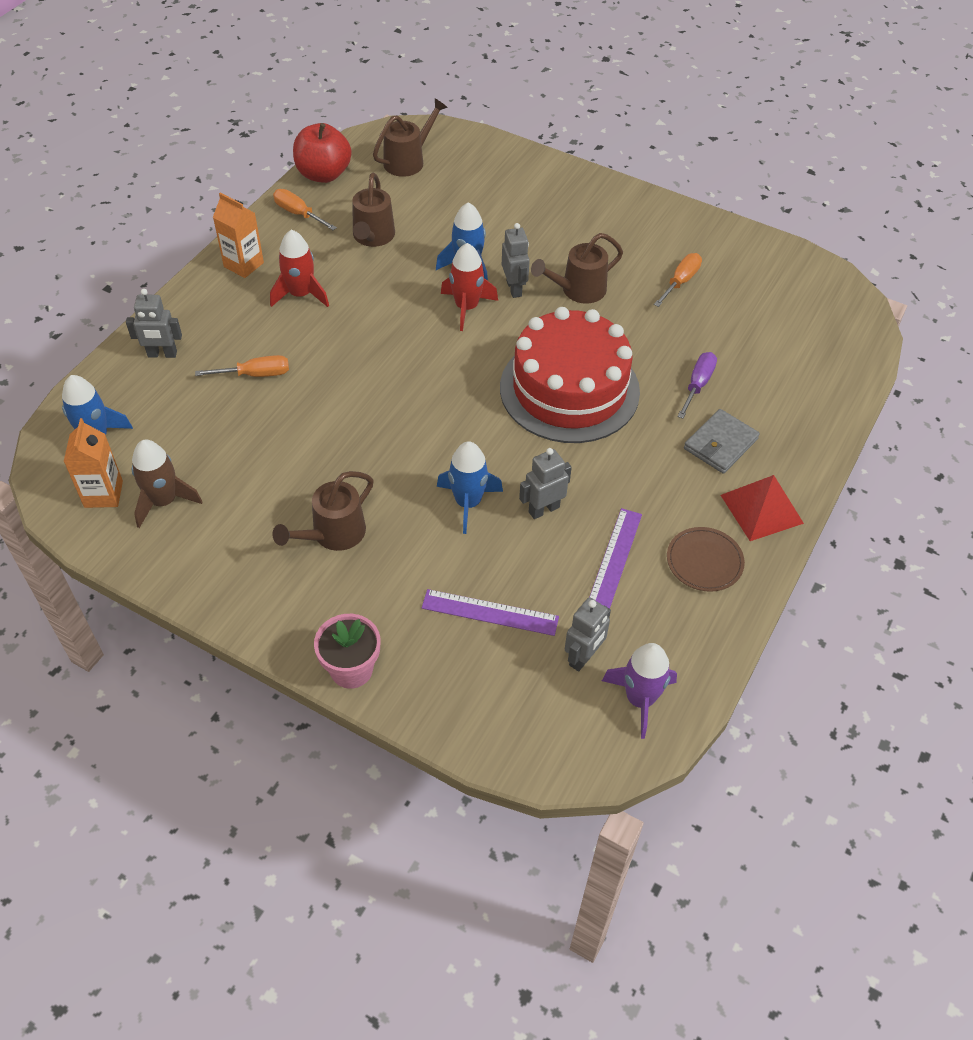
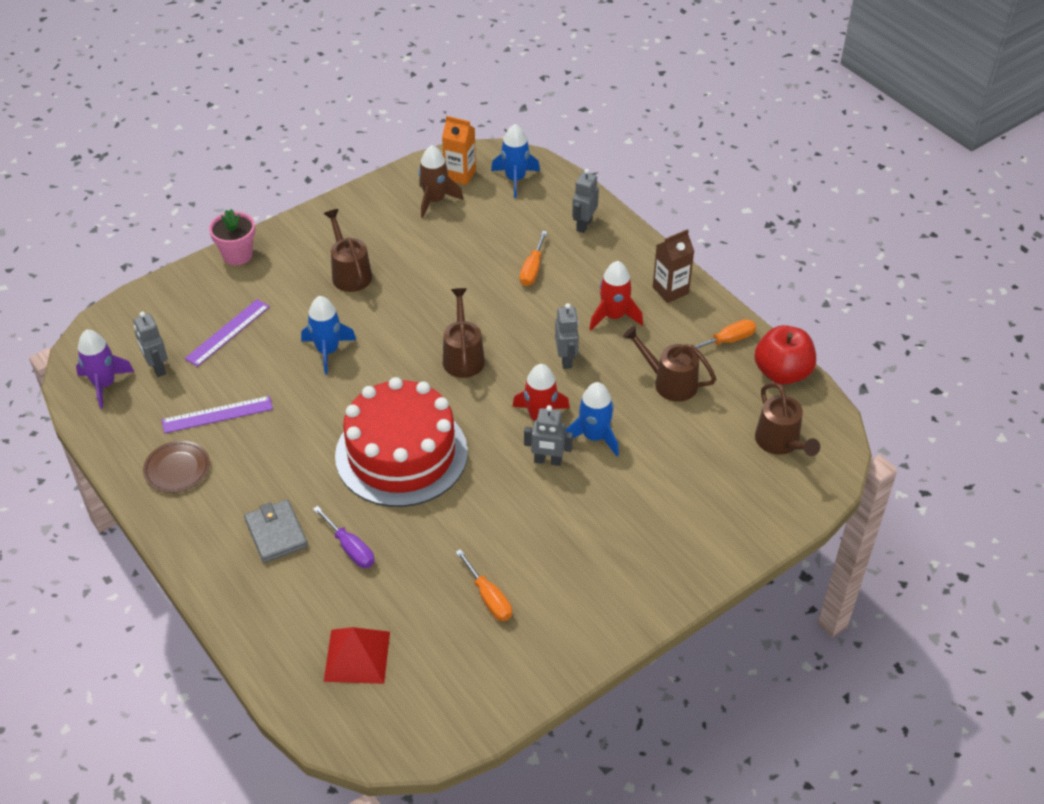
camera: 115 degrees right, 5 degrees down
(243, 265) = (670, 290): orange carton -> brown carton
(543, 509) = (291, 392): grey robot -> grey robot (566, 359)
(577, 290) = (520, 508): brown watering can -> brown watering can (463, 356)
(614, 561) = (217, 415): purple ruler -> purple ruler turned 60 degrees counterclockwise
(761, 509) = (195, 529): red pyramid -> red pyramid (357, 656)

